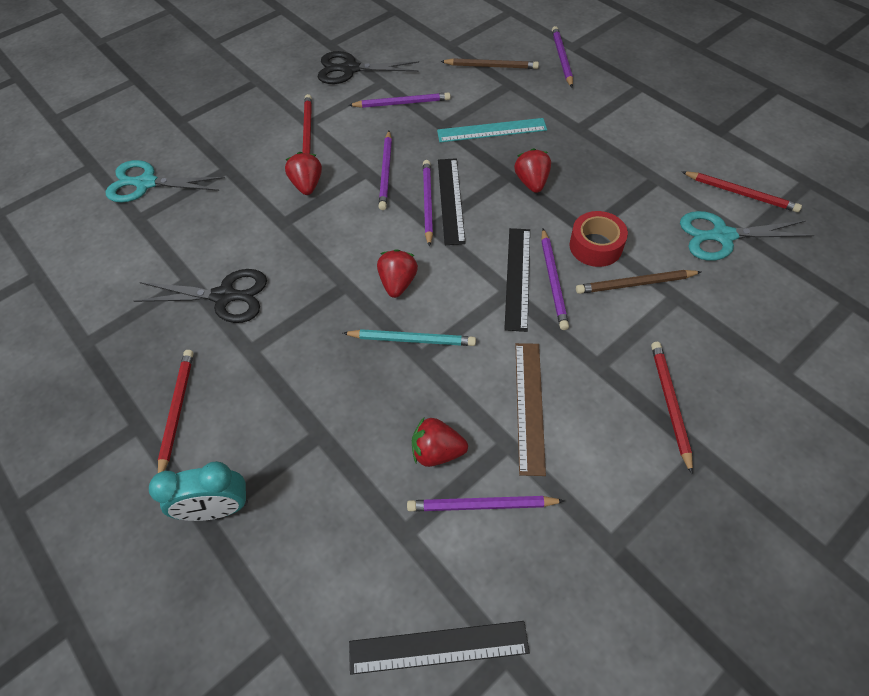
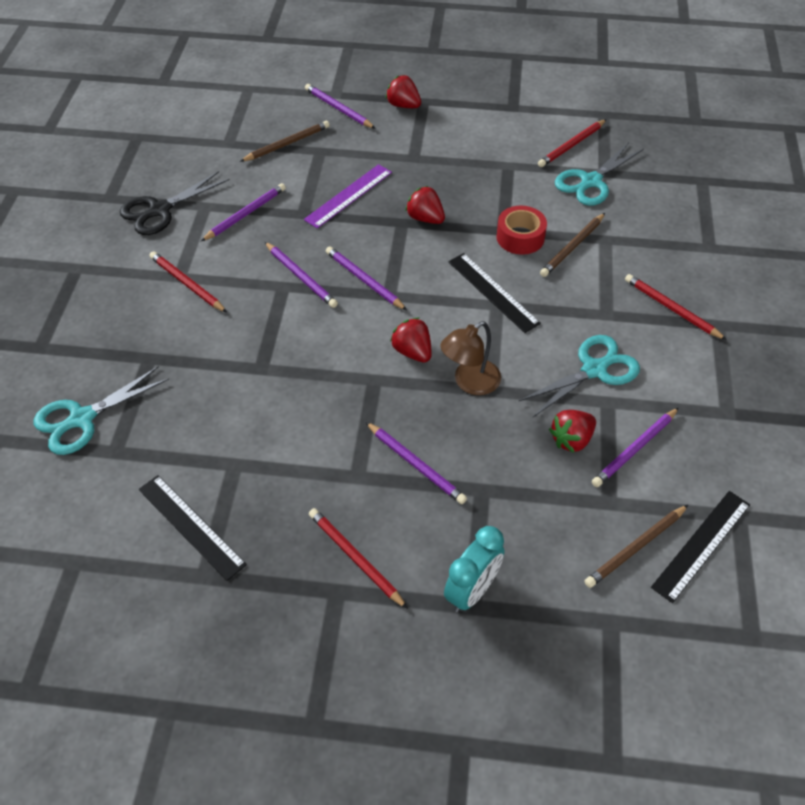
camera: 45 degrees left, 5 degrees down
(225, 296) = (285, 454): black scissors -> none
(307, 185) = (244, 327): red strawberry -> red strawberry (403, 105)
(378, 594) = (636, 548): none -> brown pencil
(412, 339) = (469, 383): turquoise pencil -> brown lamp
(450, 200) = (379, 267): black ruler -> black ruler (191, 526)
(491, 130) = (348, 196): turquoise ruler -> purple ruler
(529, 406) = (595, 369): brown ruler -> turquoise scissors
(553, 280) = (519, 278): purple pencil -> purple pencil (416, 464)
(740, 193) = (572, 145): red pencil -> red pencil turned 150 degrees clockwise

